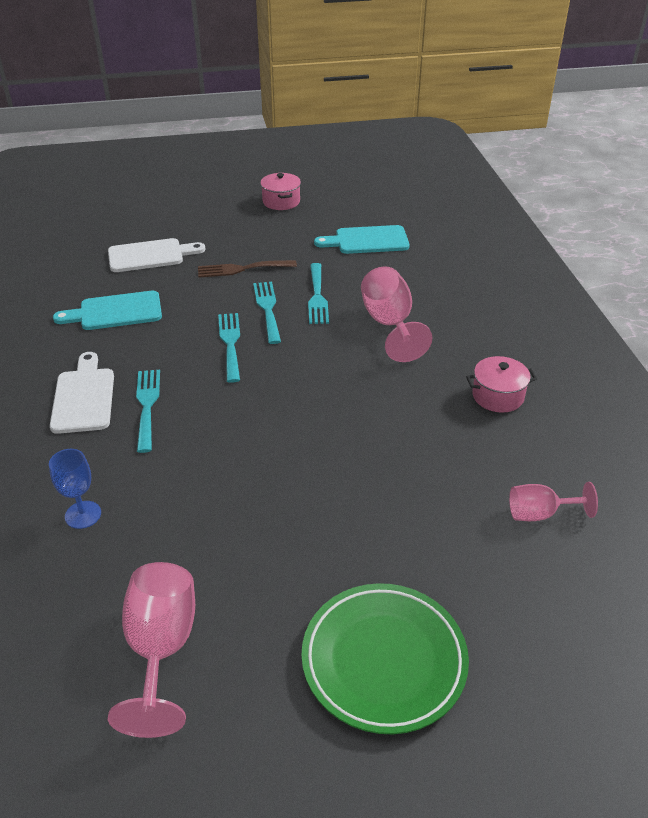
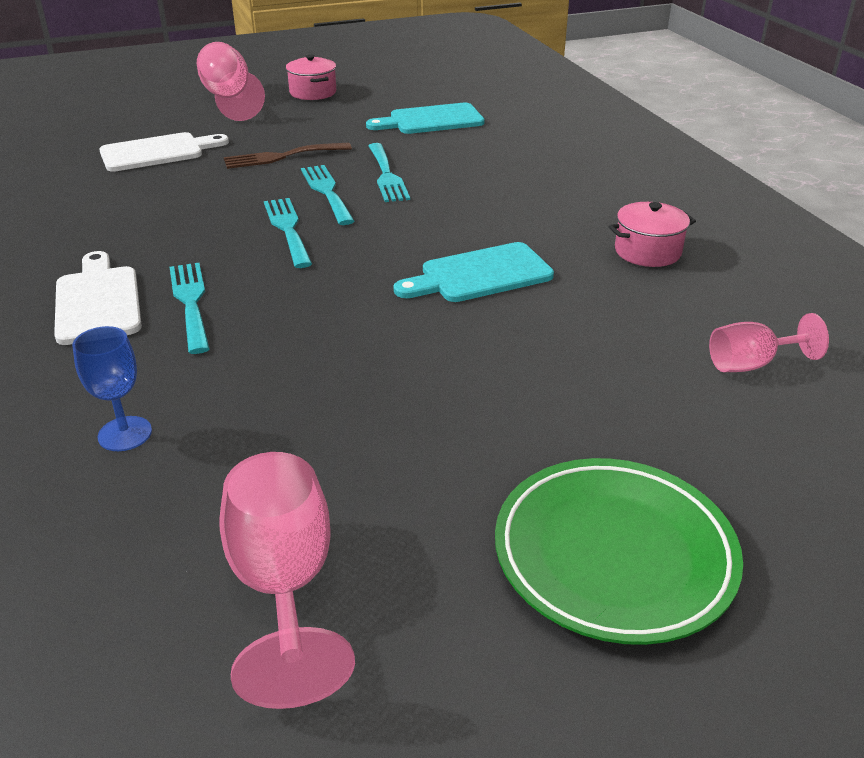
camera: 10 degrees left, 5 degrees down
(116, 312) = (124, 210): turquoise cutting board -> turquoise cutting board (480, 275)
(389, 324) = (486, 194): pink goblet -> pink goblet (229, 99)

